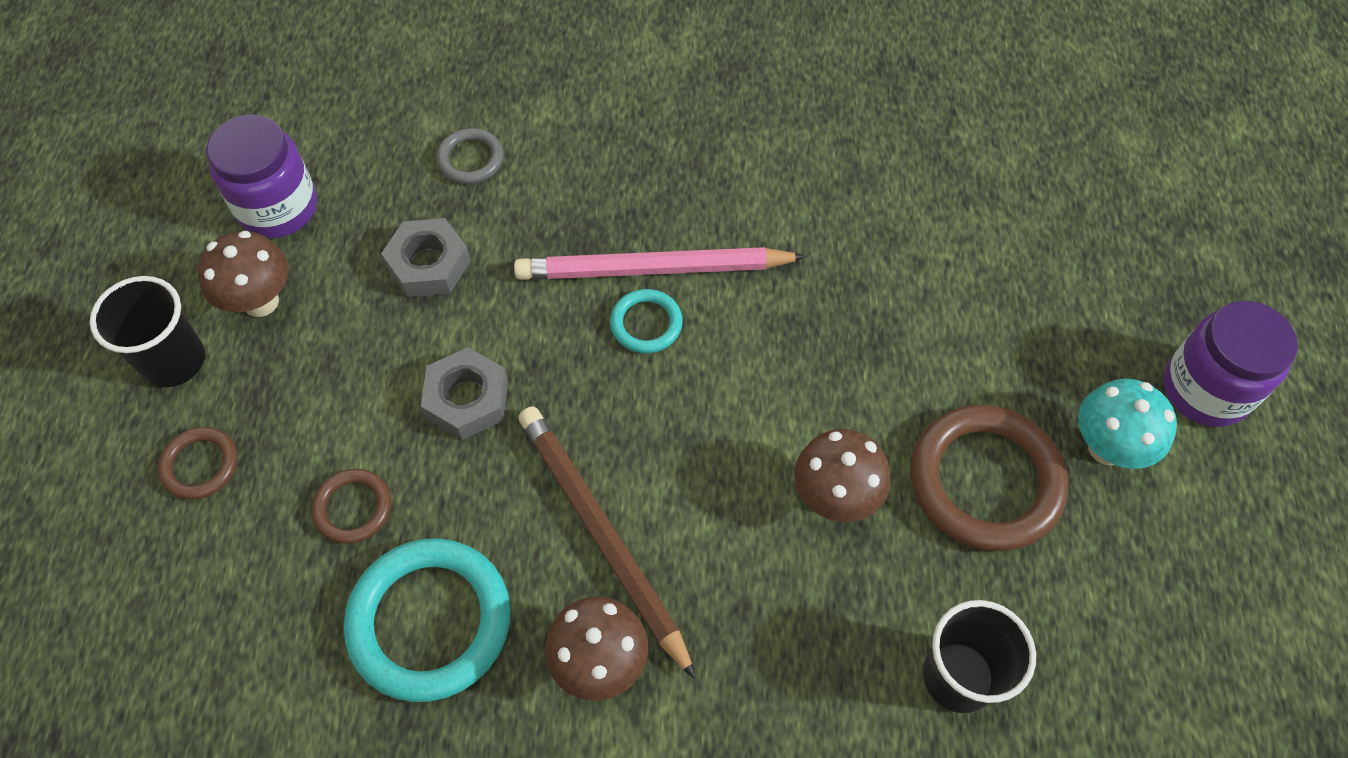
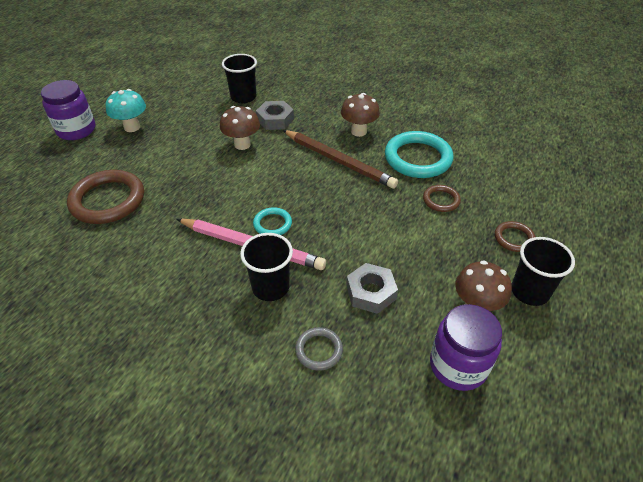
camera: 155 degrees left, 15 degrees down
(467, 399) = (374, 222): grey nut -> grey nut (275, 120)
(582, 215) = (270, 287): none -> black cup
(602, 535) = (338, 161): brown pencil -> brown pencil turned 45 degrees counterclockwise
(985, 481) = (184, 132): brown ring -> brown ring (108, 200)

